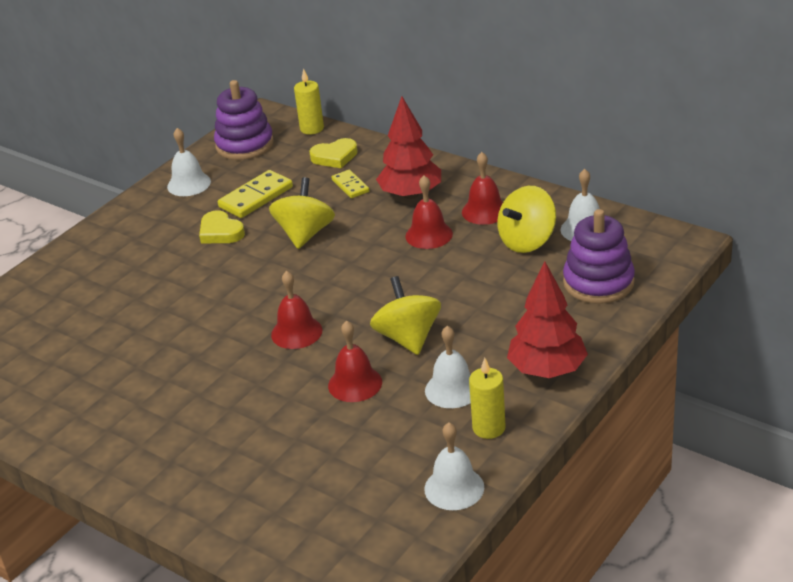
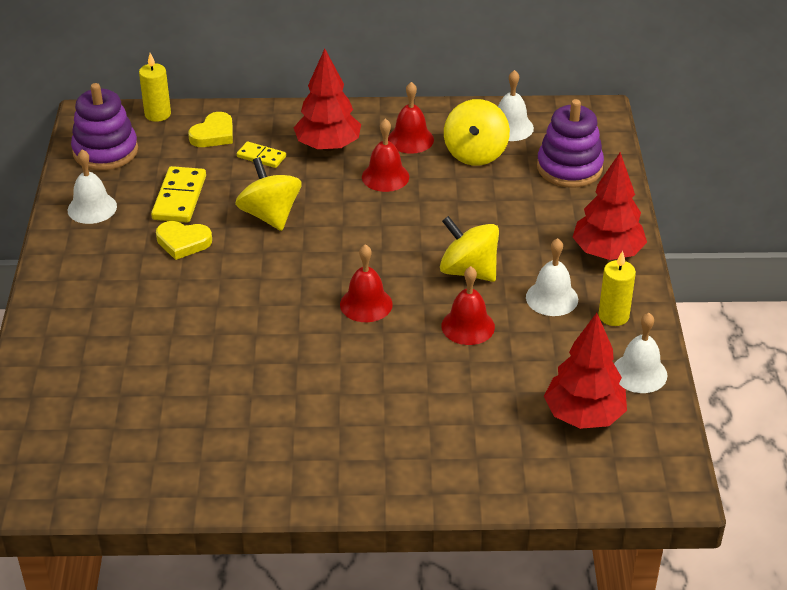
camera: 40 degrees left, 5 degrees up
(363, 502) = (583, 416): none -> red tree

